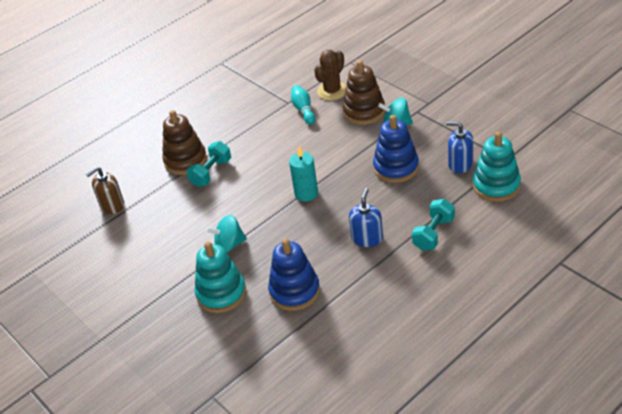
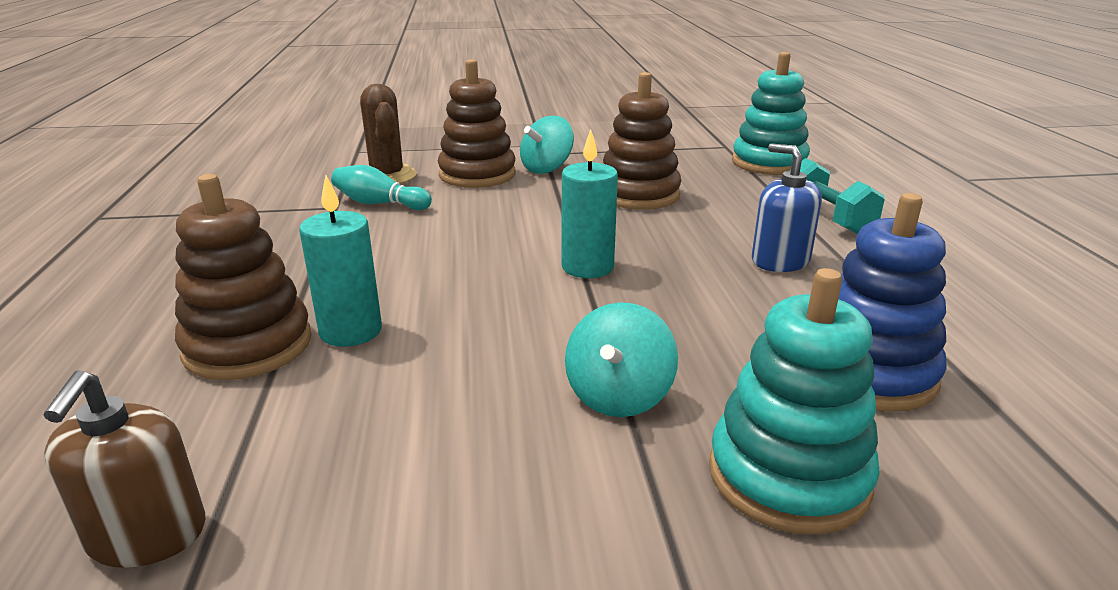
camera: 60 degrees left, 15 degrees down
(211, 173) = (351, 331): turquoise dumbbell -> turquoise candle
(396, 167) = (638, 195): blue stacking toy -> brown stacking toy
(460, 164) = (695, 165): blue soap dispenser -> none

